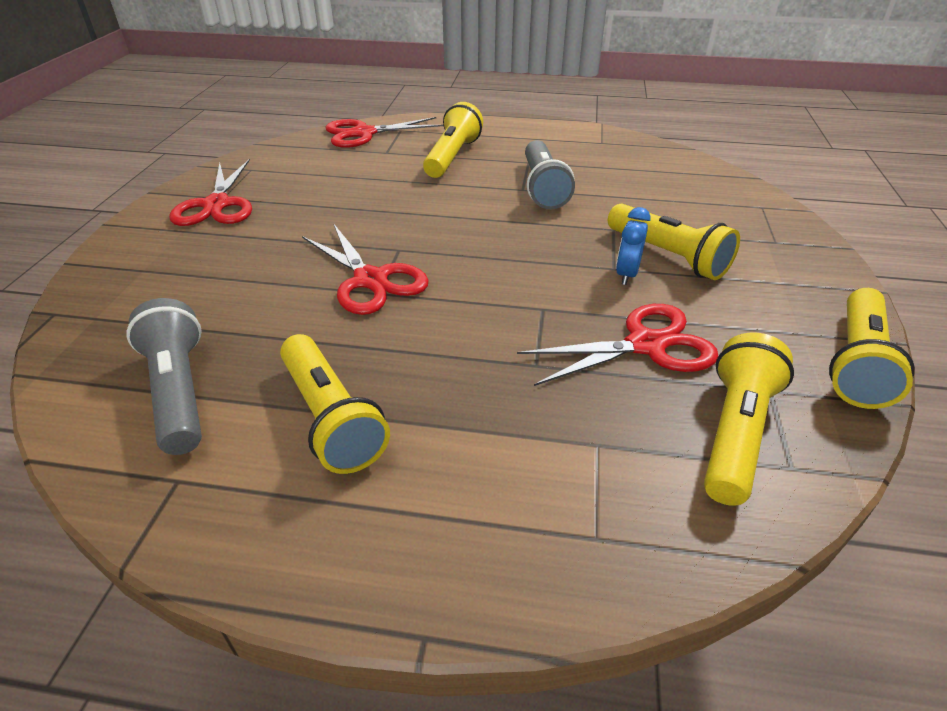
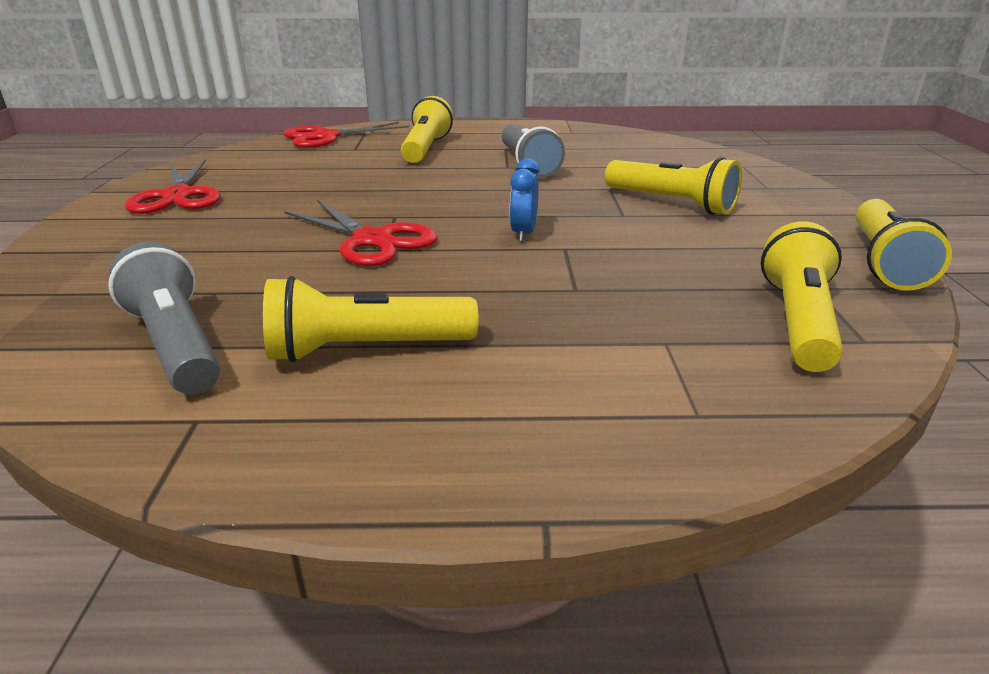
camera: 10 degrees left, 10 degrees down
(331, 418) = (366, 349): yellow flashlight -> yellow flashlight turned 120 degrees clockwise
(626, 274) = (637, 218): blue clock -> blue clock (523, 234)
(645, 345) = (679, 266): red scissors -> none

